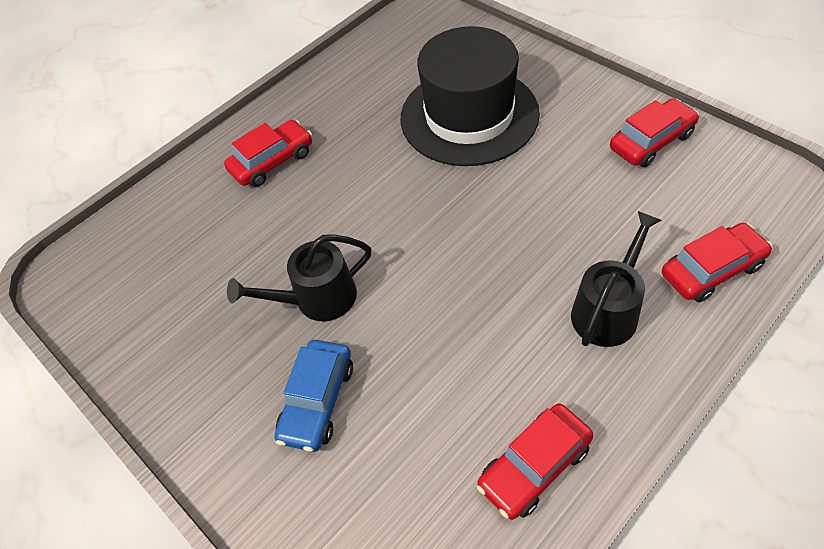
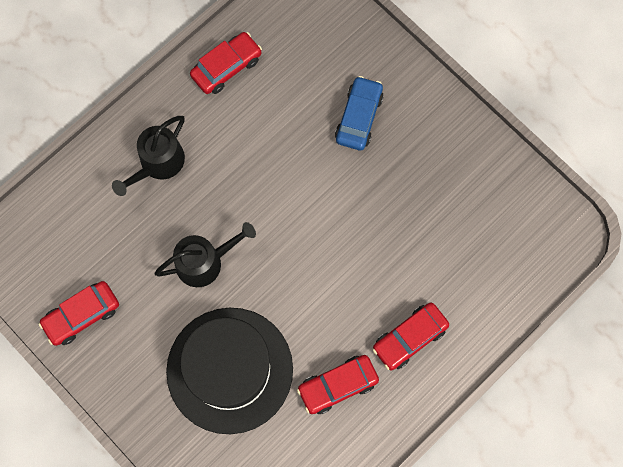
camera: 175 degrees right, 20 degrees up
(318, 299) = (362, 194): black watering can -> black watering can (204, 262)
(711, 270) = (79, 187): red car -> red car (338, 386)

